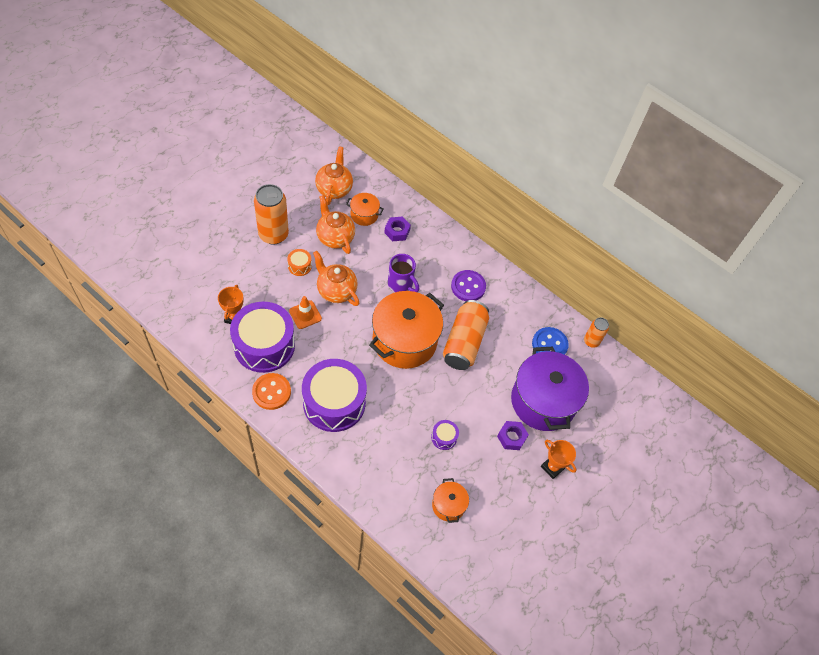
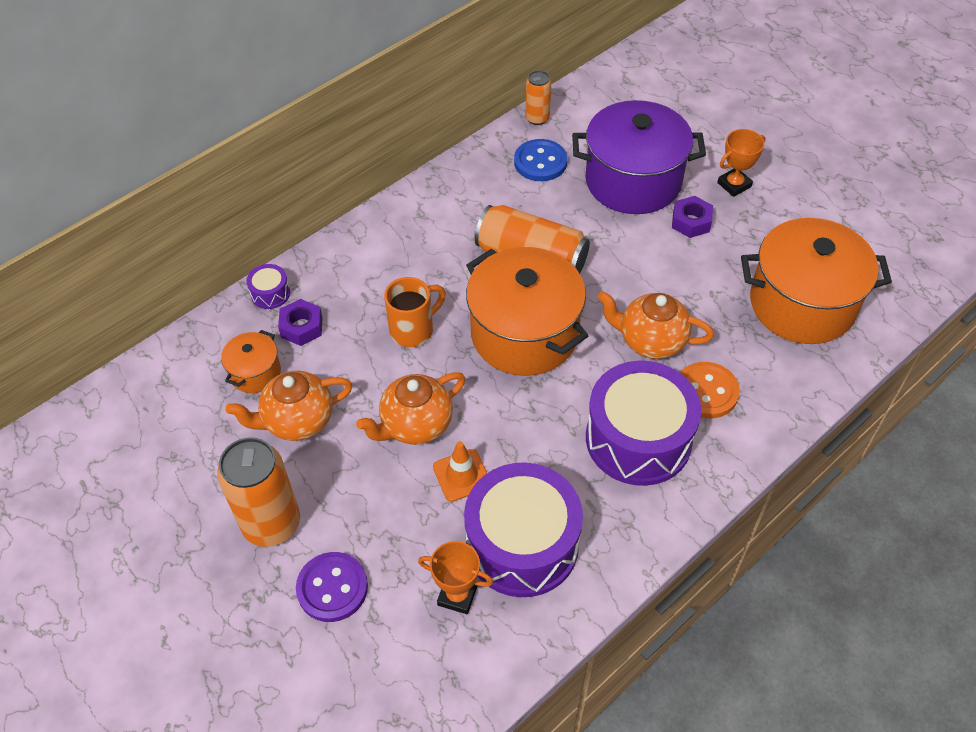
camera: 75 degrees left, 5 degrees down
(271, 392) = (618, 533): orange button -> orange button (706, 392)
(299, 266) = (353, 481): orange drum -> none
(334, 189) = (183, 416): orange teapot -> orange teapot (650, 341)
(401, 284) = (413, 330): purple mug -> orange mug
(444, 437) = (695, 299): purple drum -> purple drum (270, 293)
(448, 505) = (802, 304): orange pot -> orange pot, size x2.13
(468, 286) = (428, 243): purple button -> purple button (332, 588)

